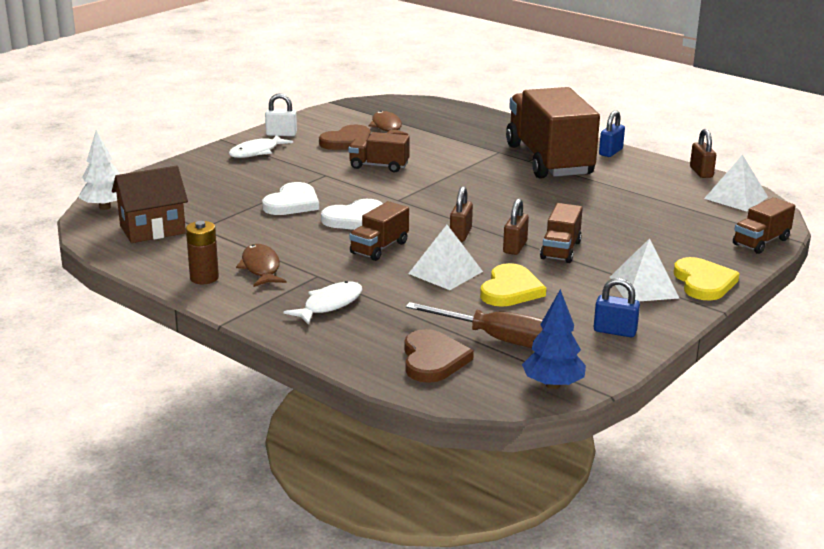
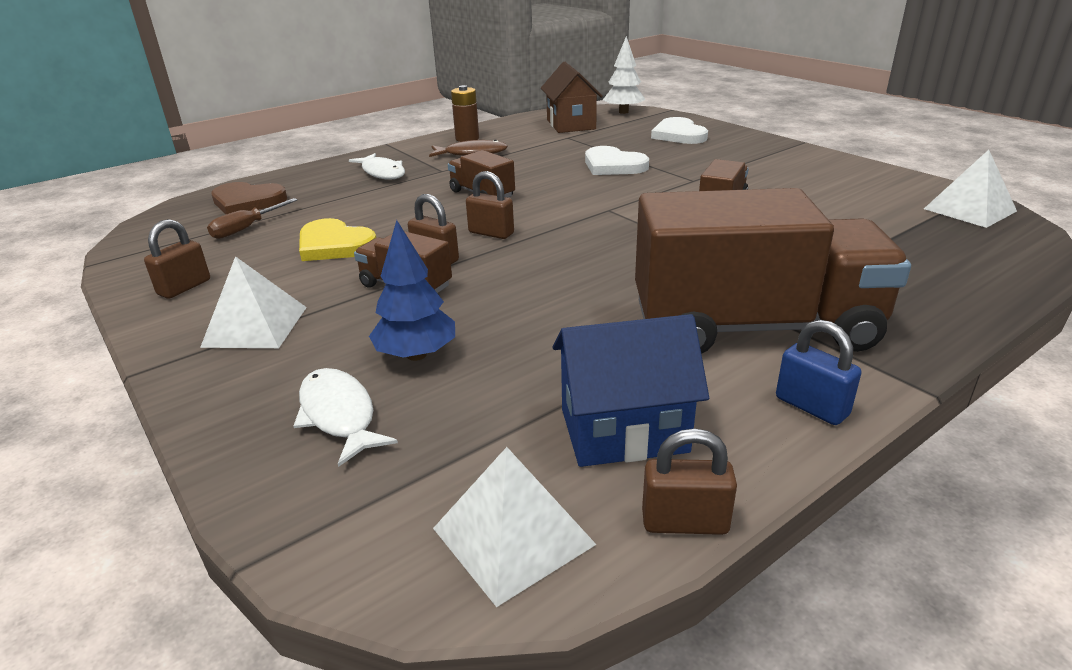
camera: 105 degrees right, 5 degrees up
(256, 152) = (764, 154): white fish -> white fish (339, 415)
(281, 134) = (830, 164): white padlock -> none
(347, 141) = (812, 194): brown heart -> none
(355, 219) = (561, 188): white heart -> white heart (678, 135)
(387, 127) = (882, 218): brown fish -> none
(445, 272) = (402, 218): white pyramid -> white pyramid (969, 210)
(497, 339) = (246, 228): brown screwdriver -> brown screwdriver, size x0.62
(552, 385) = (141, 242): blue tree -> blue tree (416, 355)
(615, 331) = (184, 287): blue padlock -> brown padlock
(657, 183) = (623, 431): none -> blue house
(703, 282) = (216, 380): yellow heart -> none
(761, 242) = (284, 496): brown truck -> none

